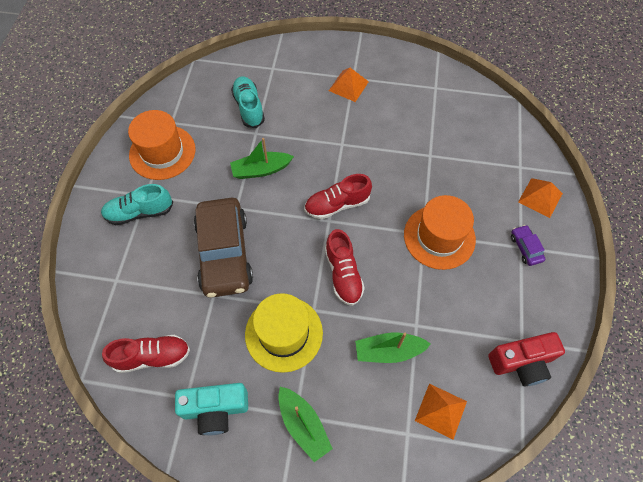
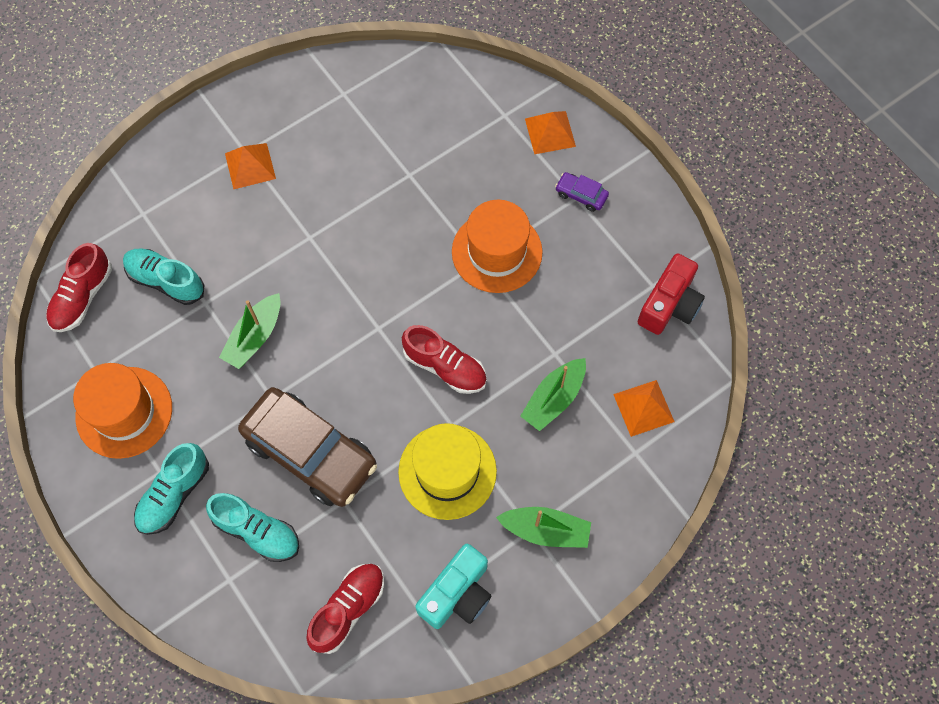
camera: 45 degrees left, 5 degrees up
(155, 269) = (257, 531): none -> turquoise shoe
(337, 205) = (370, 305): red shoe -> red shoe (83, 297)

